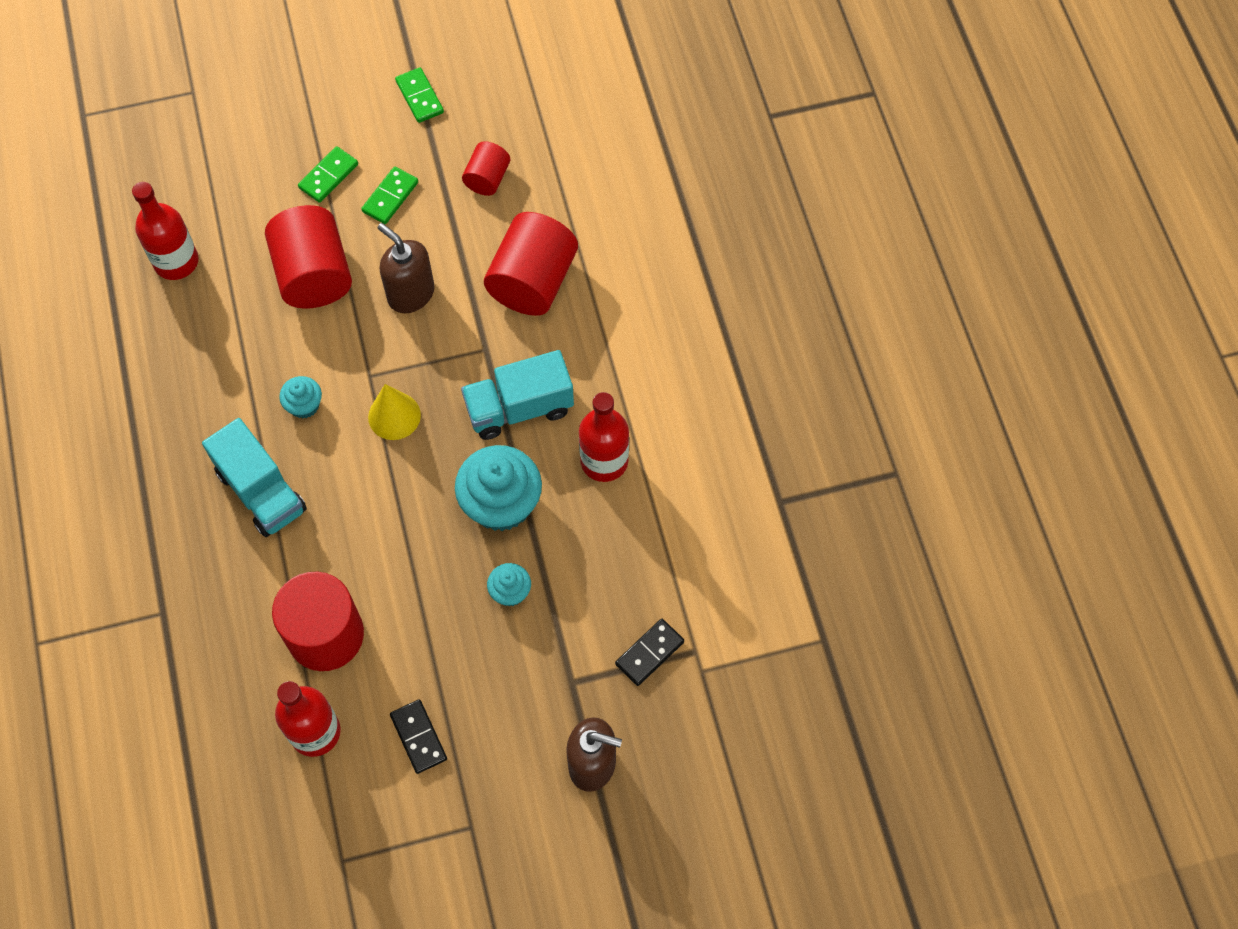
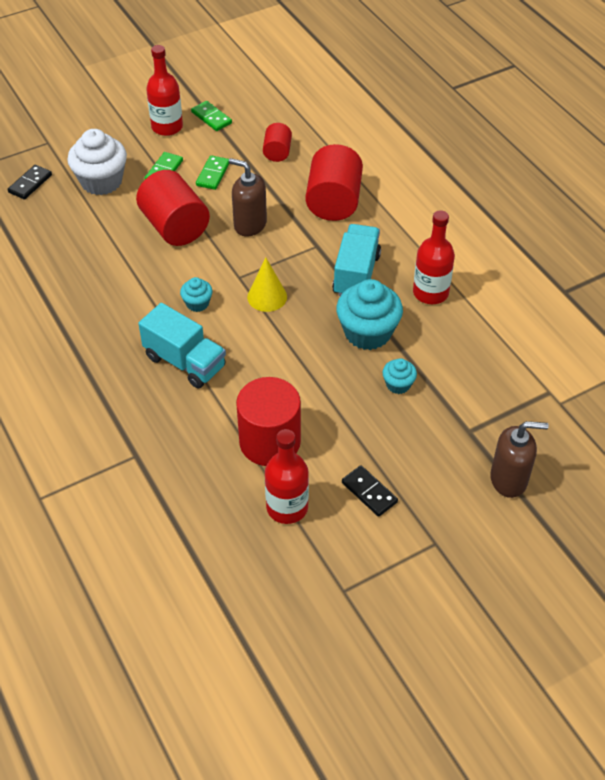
camera: 15 degrees left, 15 degrees down
(176, 261) = (69, 238): red bottle -> red bottle (167, 127)
(243, 176) = (101, 181): none -> white cupcake
(519, 408) = (356, 274): turquoise truck -> turquoise truck turned 135 degrees clockwise
(649, 653) = (517, 400): black domino -> black domino (30, 184)

